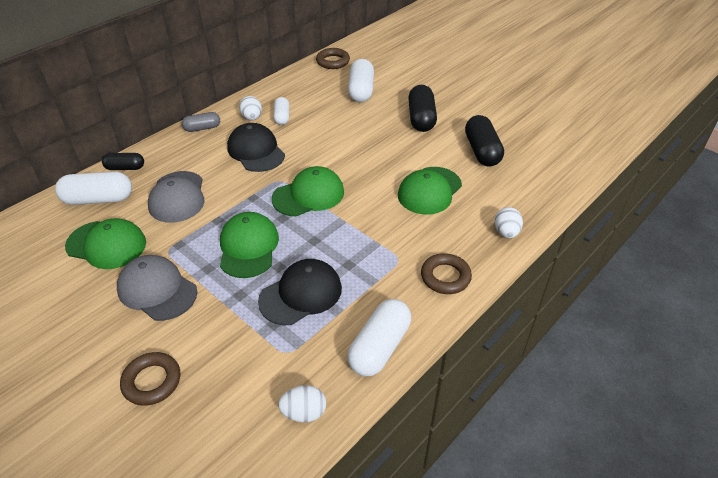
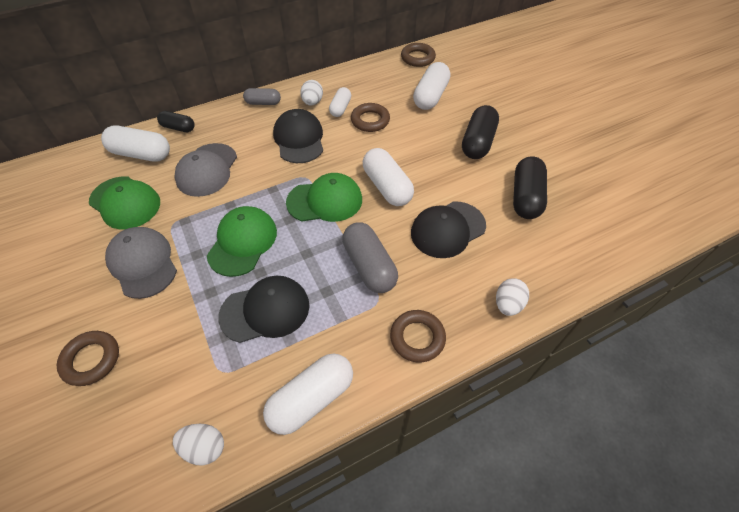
camera: 20 degrees right, 10 degrees up
(315, 121) = (370, 120): none -> brown ring
(359, 171) = (387, 187): none -> white capsule
(376, 235) = (369, 266): none -> grey capsule
(429, 191) = (447, 229): green cap -> black cap

